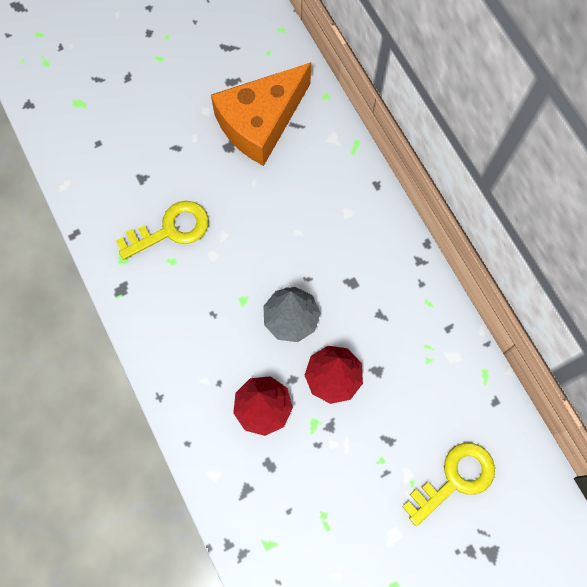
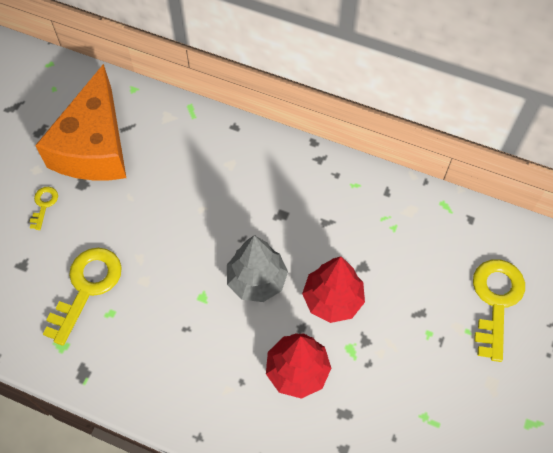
camera: 40 degrees left, 10 degrees down
(190, 143) = (44, 205): none -> yellow key

